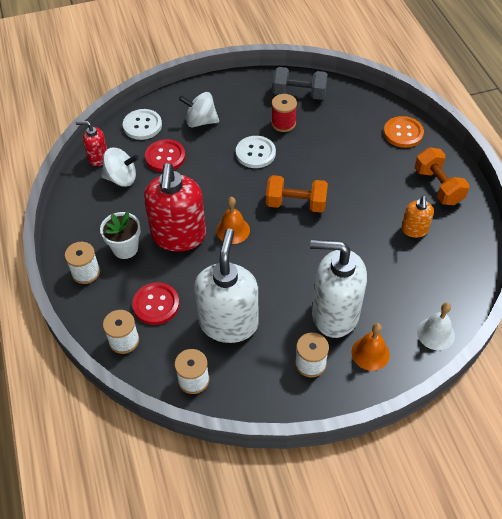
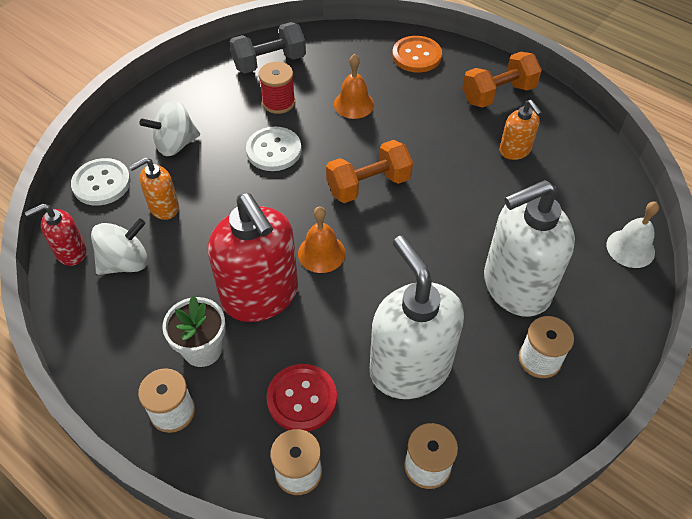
camera: 35 degrees left, 0 degrees up
(165, 157) = (163, 207): red button -> orange soap dispenser
(370, 353) = (589, 308): orange bell -> orange bell (354, 104)
(438, 186) = (498, 94): orange dumbbell -> orange dumbbell turned 60 degrees counterclockwise

